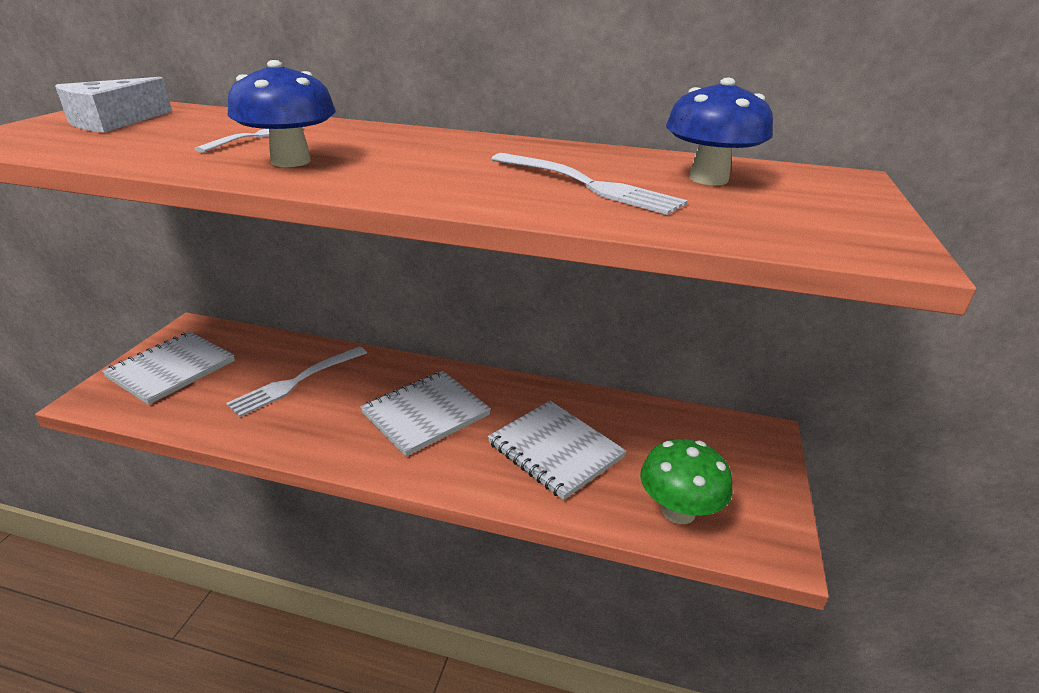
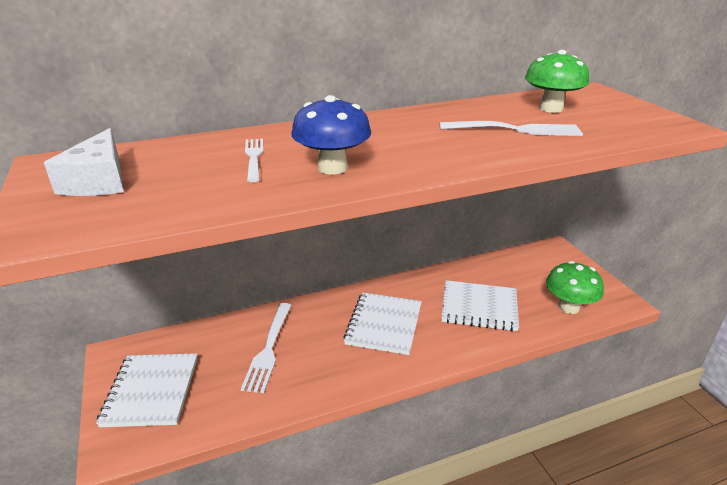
camera: 35 degrees left, 0 degrees up
(708, 179) = (550, 108): blue mushroom -> green mushroom

